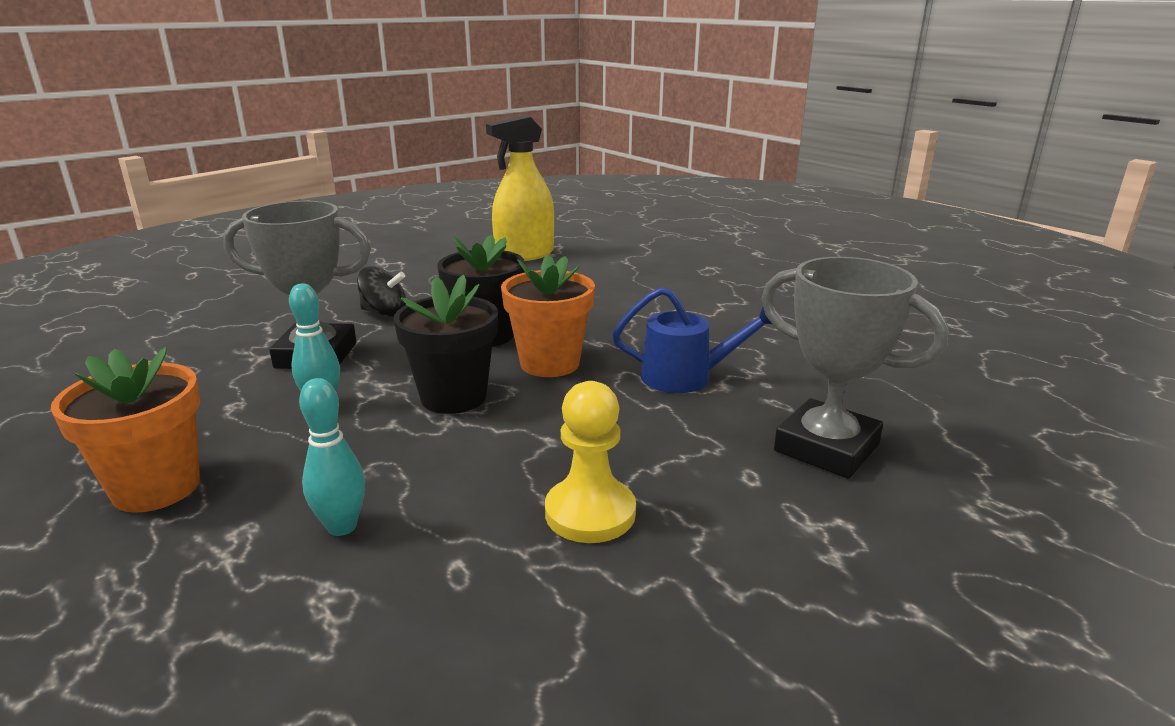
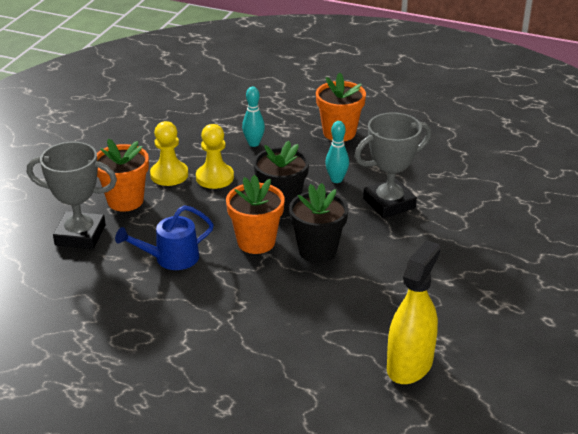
camera: 150 degrees right, 10 degrees up
(384, 313) = (407, 248): black spinning top -> none
(507, 475) = (215, 177): none -> yellow pawn
(715, 485) = (125, 201): none -> orange flower pot

